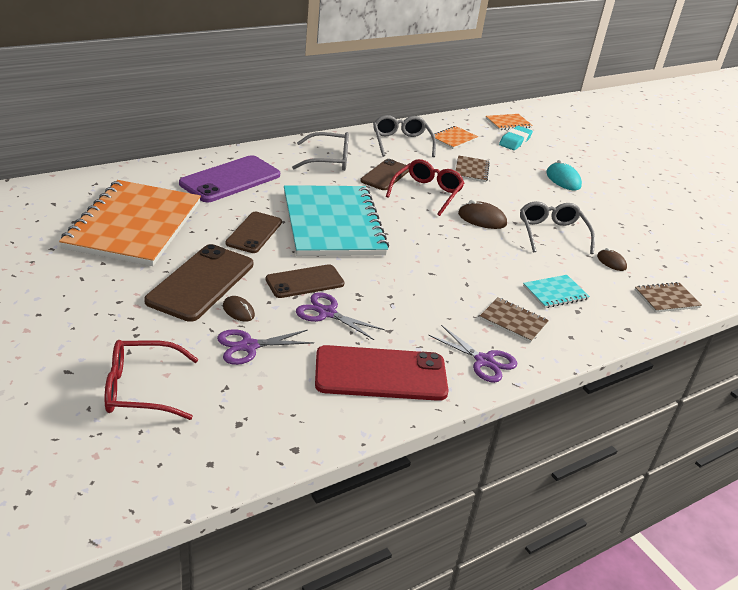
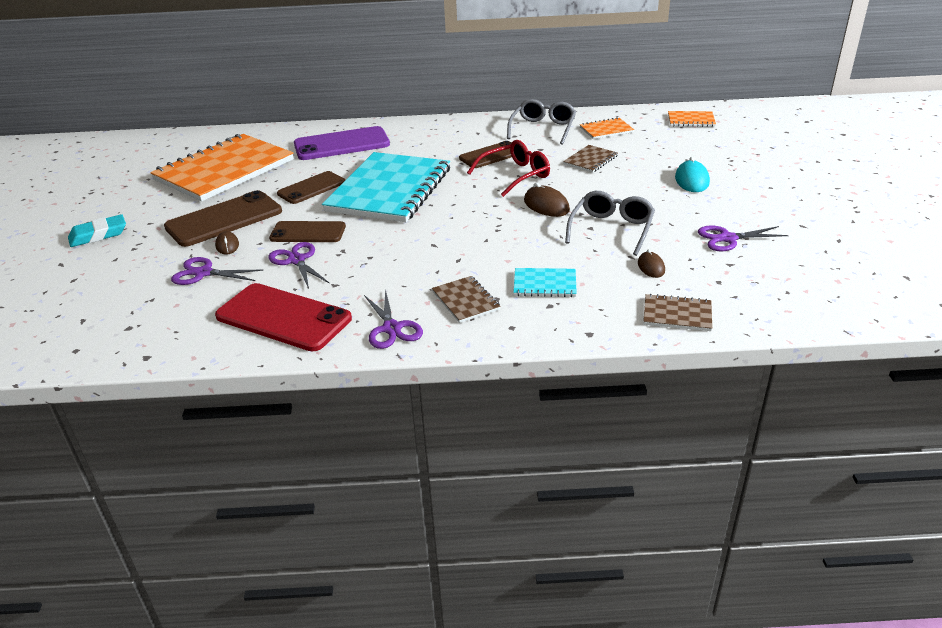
camera: 35 degrees right, 0 degrees up
(141, 389) = (92, 287): red glasses -> none
(328, 160) = (450, 137): grey glasses -> none
(515, 141) = (677, 138): turquoise eraser -> turquoise eraser (98, 235)
(636, 228) = (728, 238): none -> purple scissors

